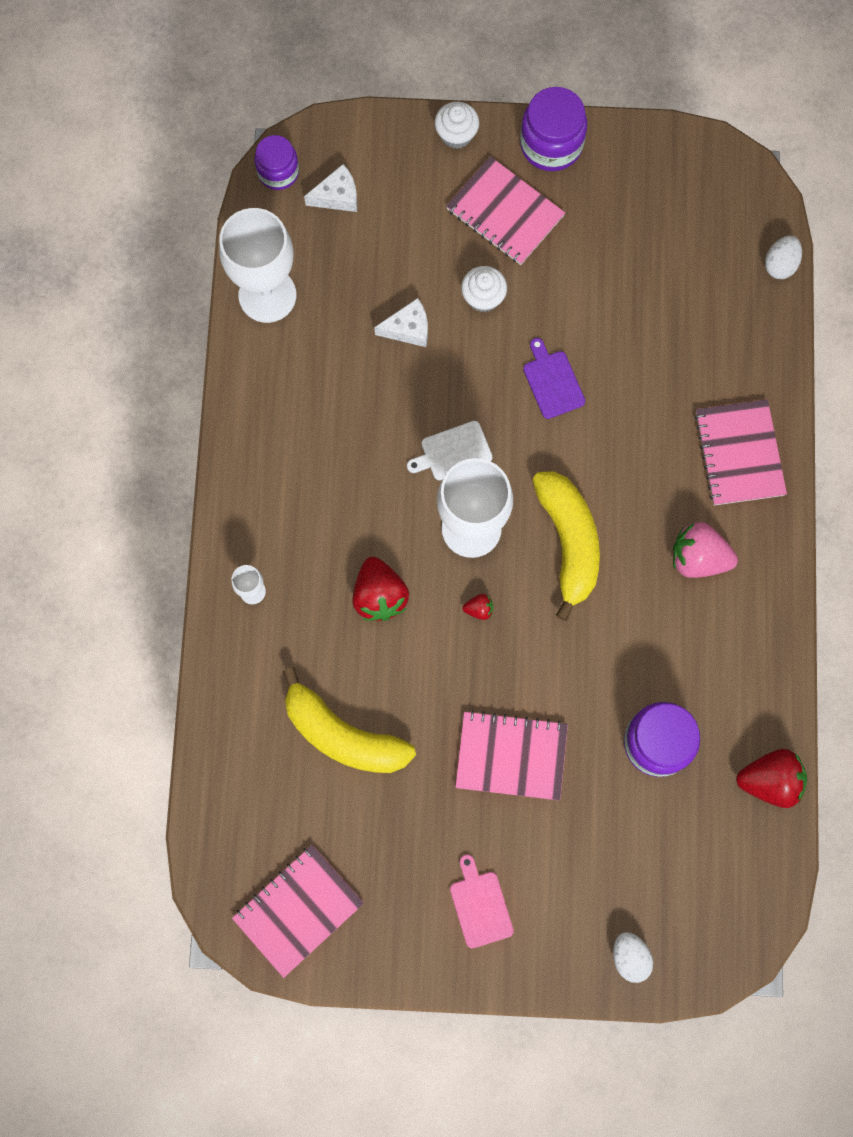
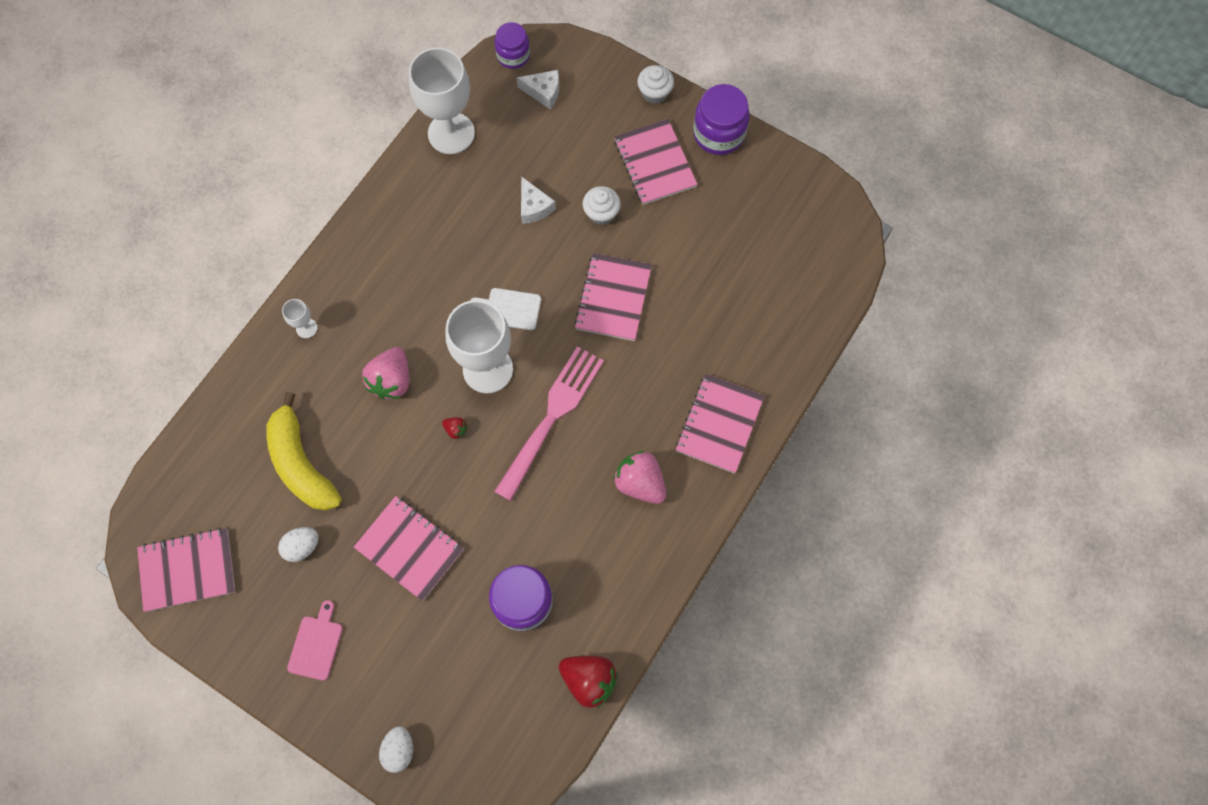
camera: 30 degrees right, 5 degrees down
(379, 596) = (392, 380): red strawberry -> pink strawberry
(408, 329) = (534, 207): white cheese -> white cheese turned 45 degrees clockwise
(552, 382) = (613, 298): purple cutting board -> pink notebook
(568, 542) = (551, 418): yellow banana -> pink fork
(780, 264) = (836, 304): white egg -> white egg (302, 546)

